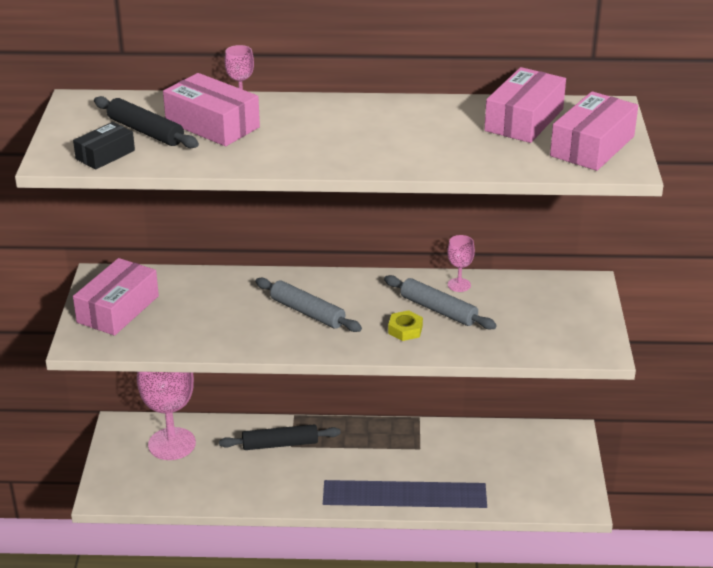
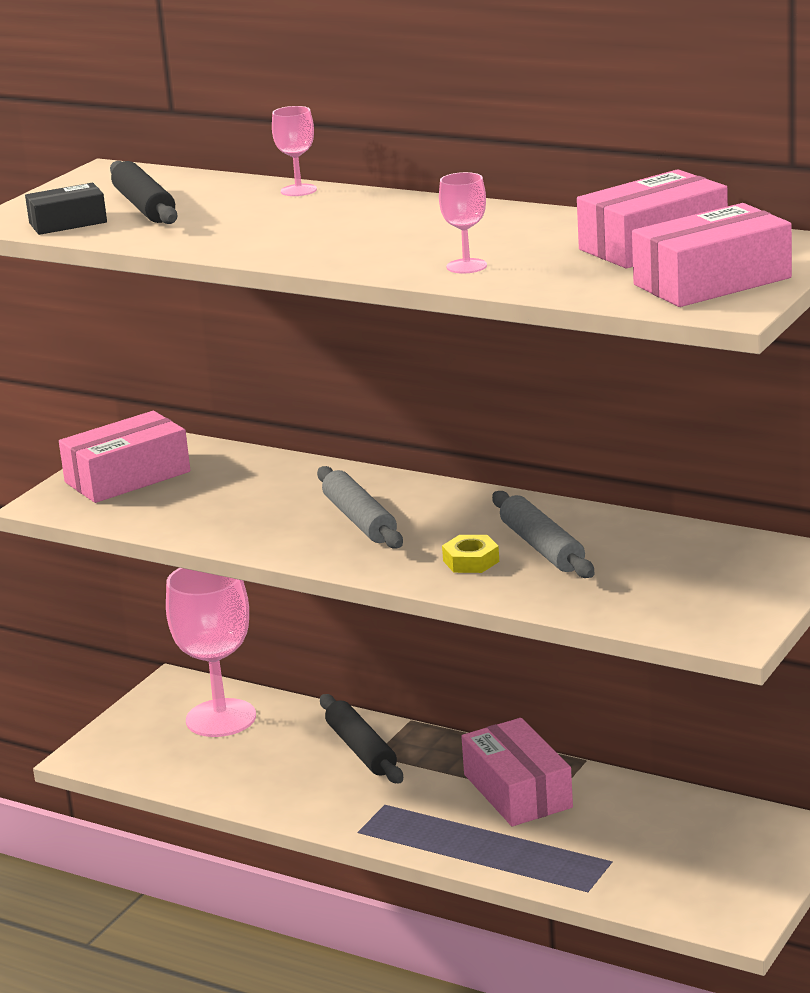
camera: 30 degrees right, 10 degrees down
(212, 124) = (233, 208): pink box -> pink box (517, 791)
(280, 444) = (361, 749): black rolling pin -> black rolling pin turned 45 degrees clockwise
(459, 285) = (603, 524): pink goblet -> pink goblet (466, 266)

